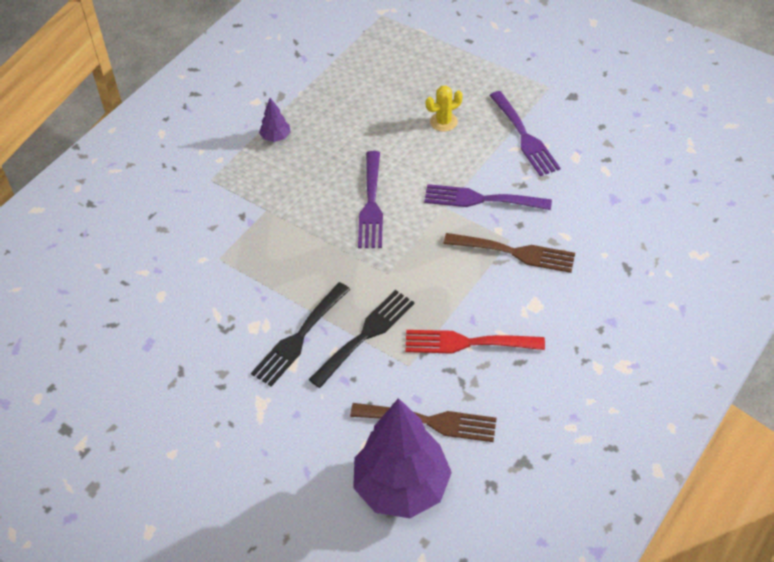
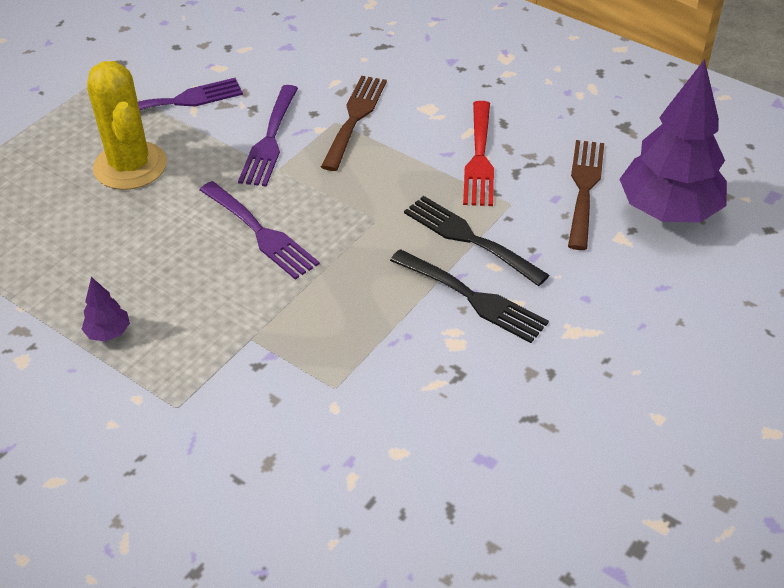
camera: 90 degrees left, 5 degrees down
(371, 204) = (261, 233): purple fork -> purple fork turned 45 degrees clockwise
(443, 122) = (130, 166): yellow cactus -> yellow cactus, size x2.02

